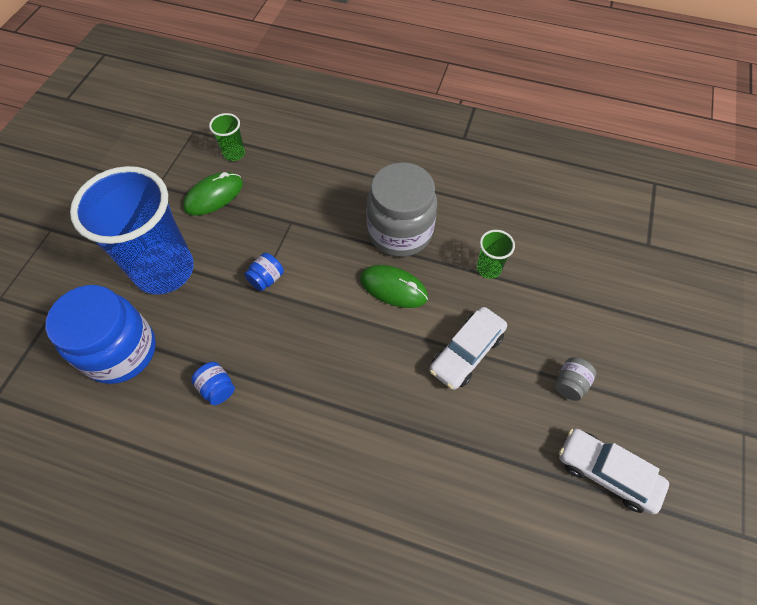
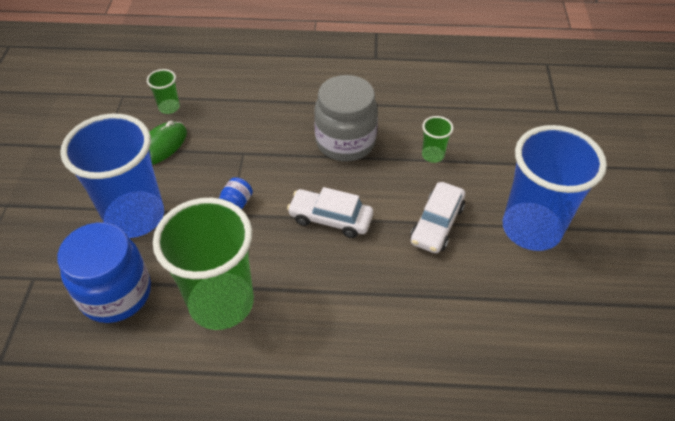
camera: 15 degrees left, 10 degrees down
(217, 388) = (221, 303): blue jar -> green cup
(393, 288) = (355, 187): green mouse -> none
(570, 384) = (531, 228): grey jar -> blue cup
(606, 472) = (584, 288): white car -> white car (330, 219)

